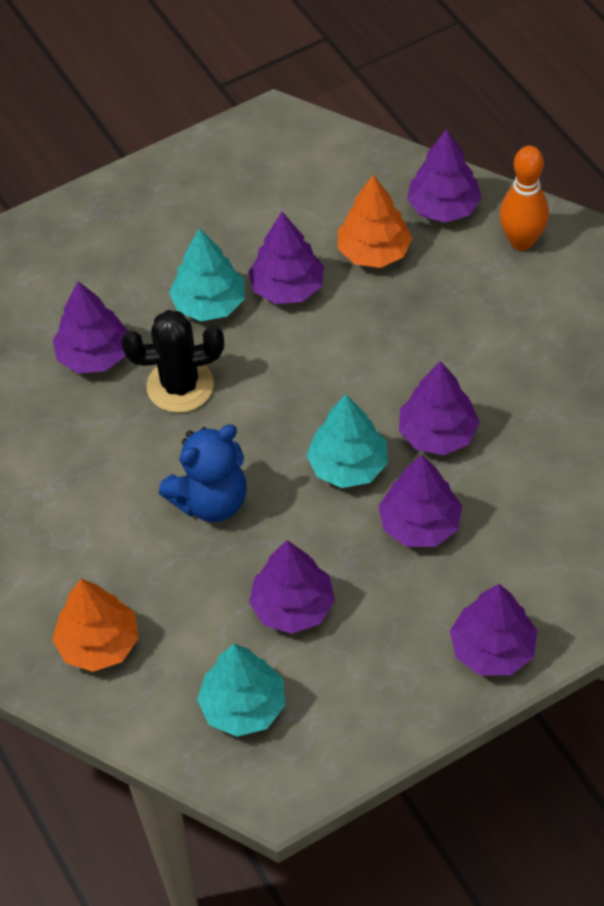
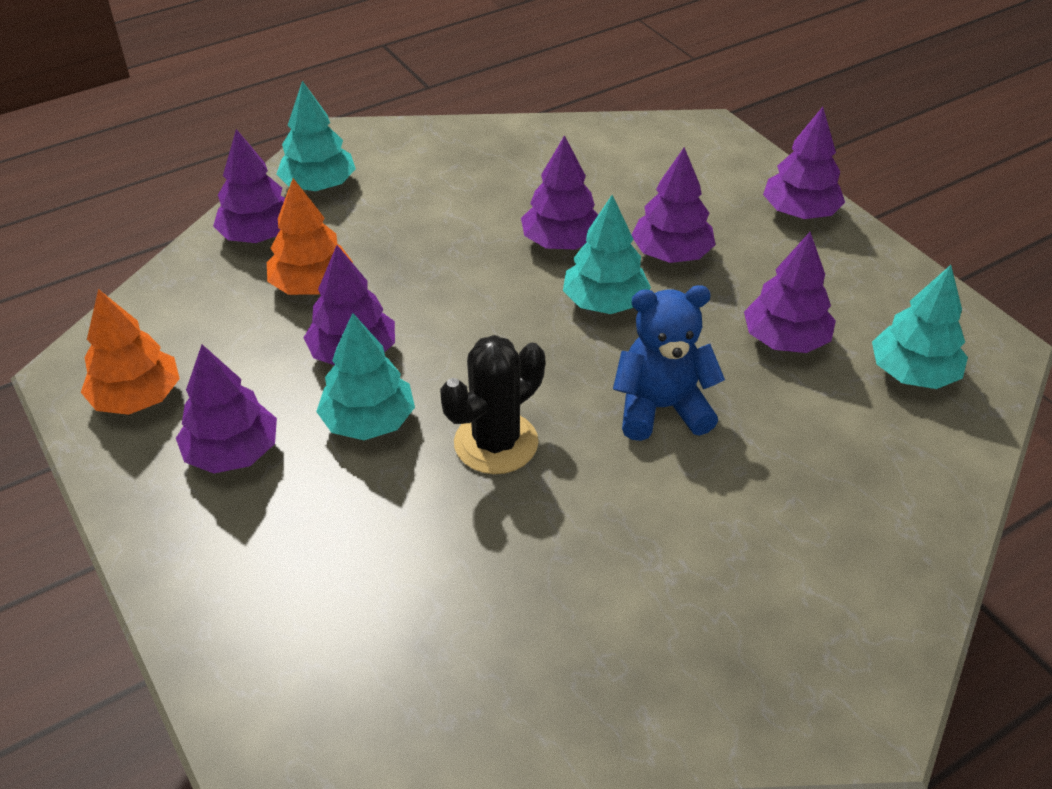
camera: 95 degrees left, 10 degrees down
(94, 355) = (441, 534): purple tree -> purple tree (232, 452)
(99, 643) = (873, 498): orange tree -> orange tree (137, 397)
(180, 386) = (496, 443): black cactus -> black cactus turned 60 degrees clockwise
(211, 501) = (661, 408): blue teddy bear -> blue teddy bear turned 60 degrees counterclockwise
(521, 241) = (319, 185): orange bowling pin -> turquoise tree

